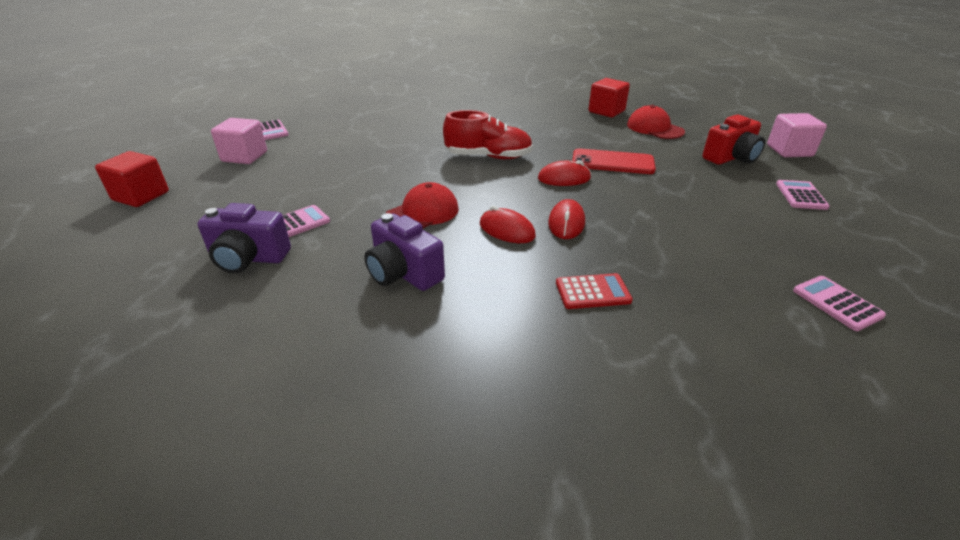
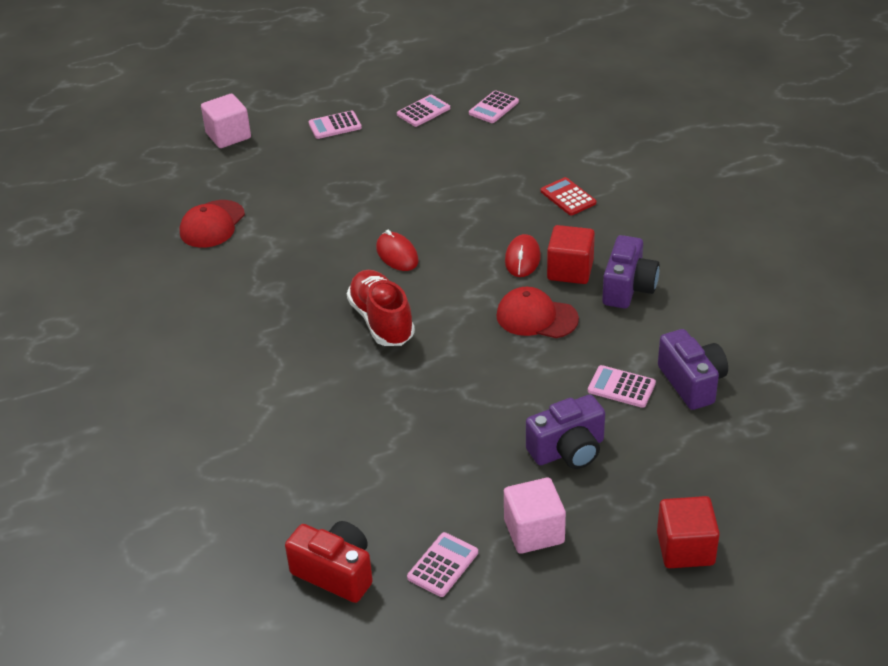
camera: 115 degrees left, 5 degrees up
(279, 184) = (568, 450): none -> purple camera
(566, 223) = (483, 231): red mouse -> none
(606, 111) = (170, 272): red cube -> red cube (570, 270)
(612, 162) = (334, 234): red phone -> none
(731, 158) = (271, 166): red camera -> red camera (335, 573)
(829, 250) = (423, 111): none -> pink calculator

